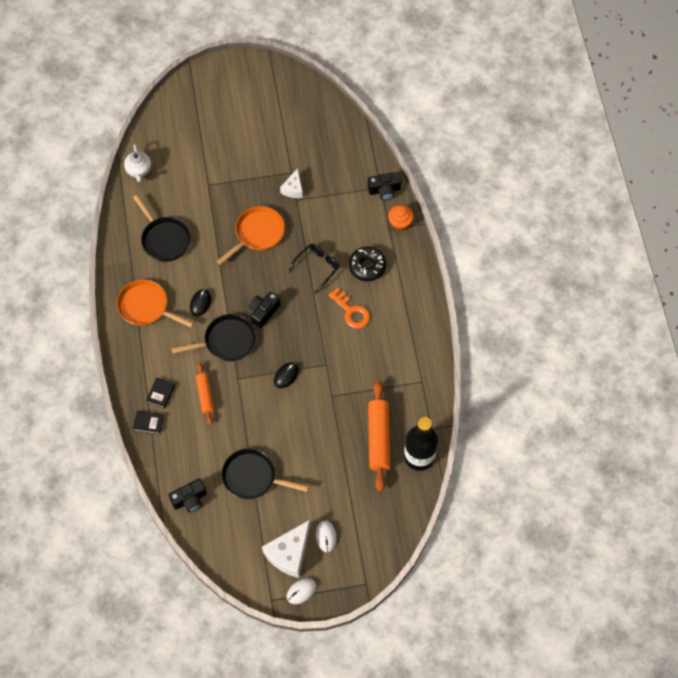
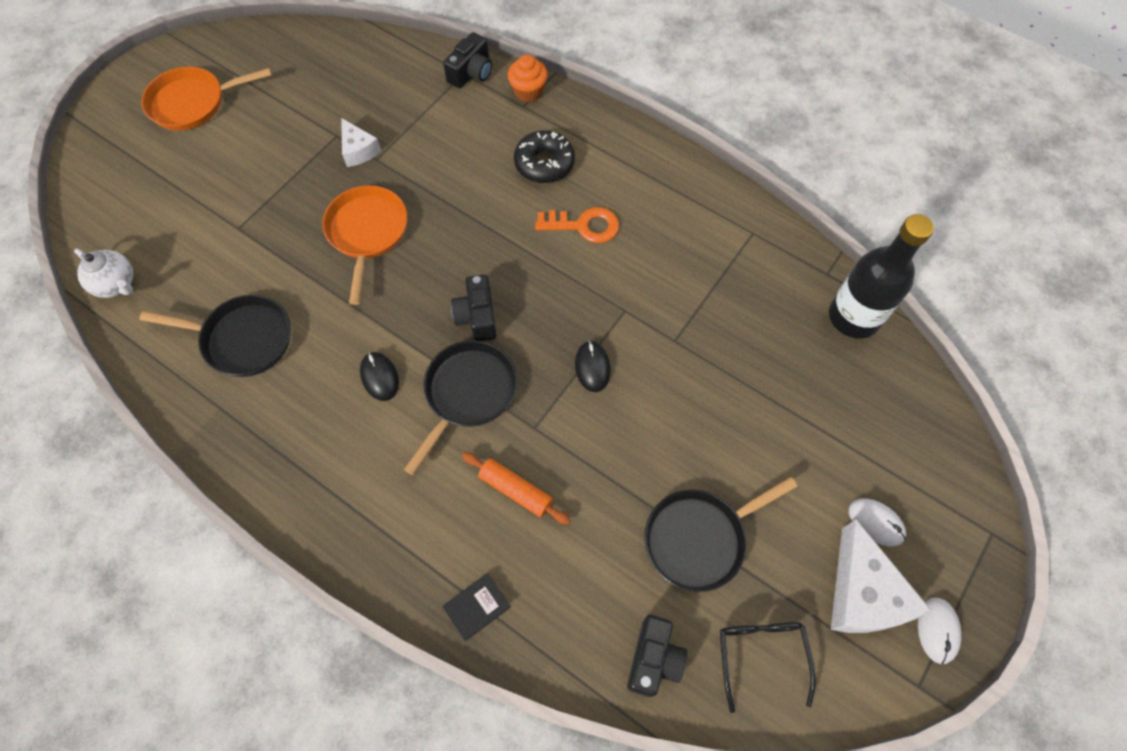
camera: 45 degrees left, 0 degrees up
(146, 307) = (306, 448): orange pan -> orange pan (193, 103)
(160, 394) = (450, 547): black book -> none
(317, 267) = (486, 211): black glasses -> black glasses (761, 655)
(378, 438) = (786, 339): orange rolling pin -> none

